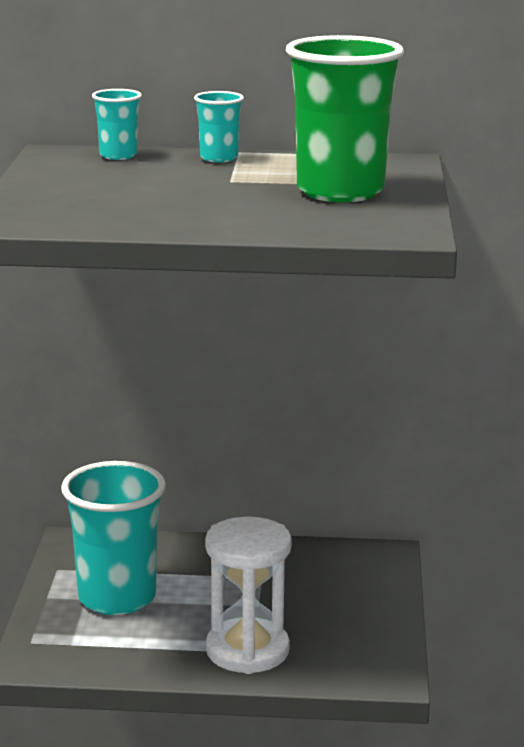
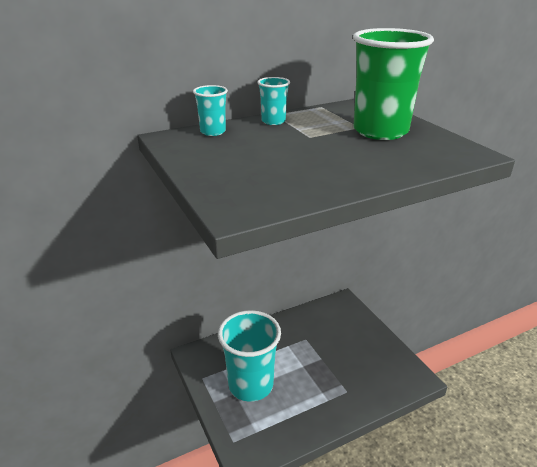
camera: 30 degrees left, 10 degrees up
(247, 650) = (344, 392): white hourglass -> none

